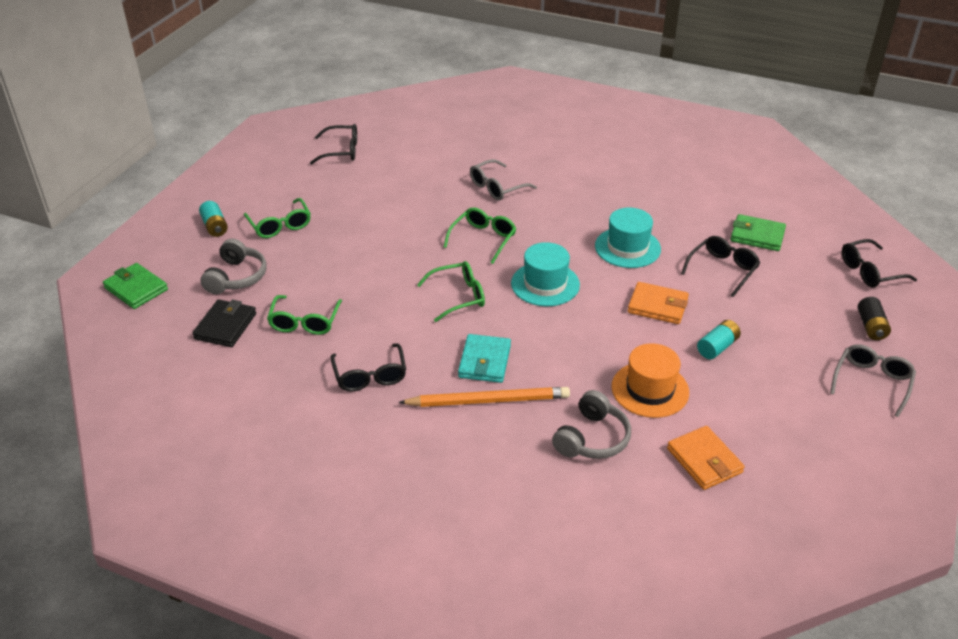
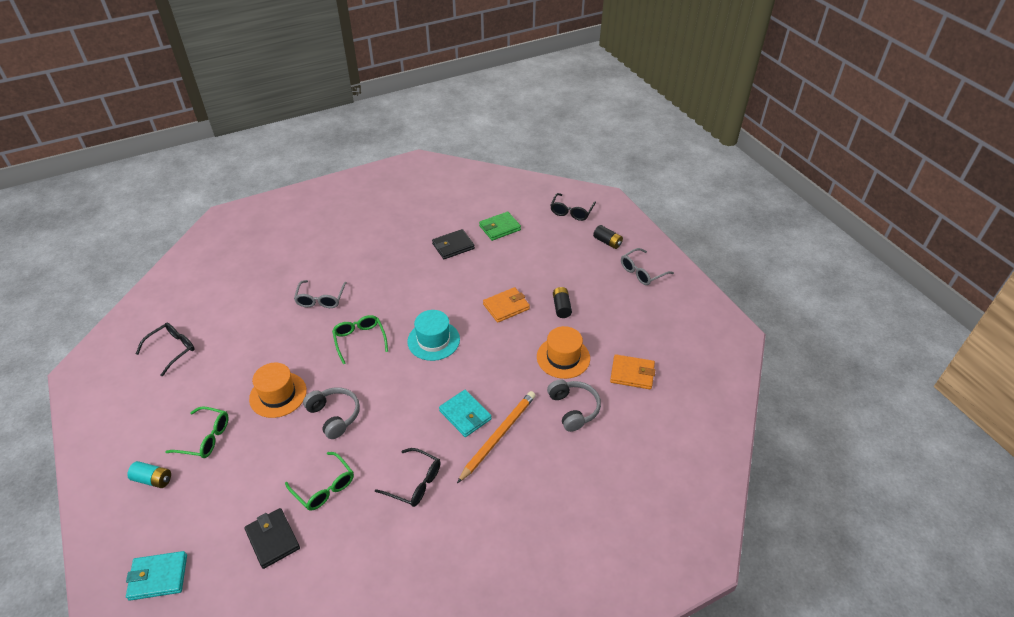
camera: 50 degrees left, 5 degrees up
(136, 289) = (158, 577): green wallet -> turquoise wallet
(236, 277) = (228, 500): grey headphones -> grey headphones (334, 416)
(366, 233) = (278, 395): none -> orange hat
(458, 297) = (396, 389): green glasses -> none
(627, 247) = (447, 283): turquoise hat -> none
(681, 221) = (453, 246): none -> black wallet
(717, 347) = (561, 307): turquoise battery -> black battery
(722, 270) = (509, 261): black glasses -> none
(872, 382) = (642, 272): grey glasses -> grey glasses turned 105 degrees counterclockwise

